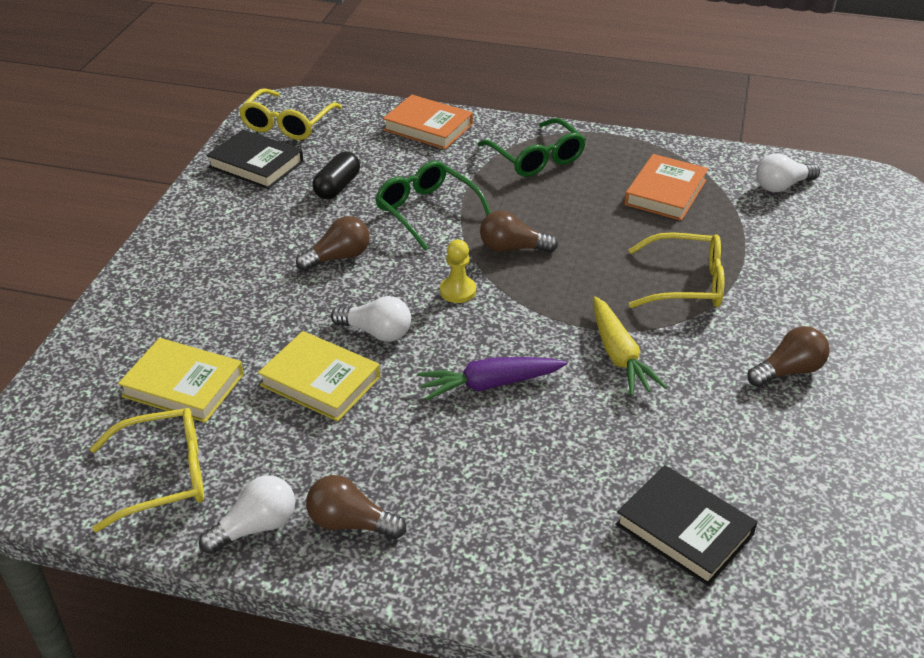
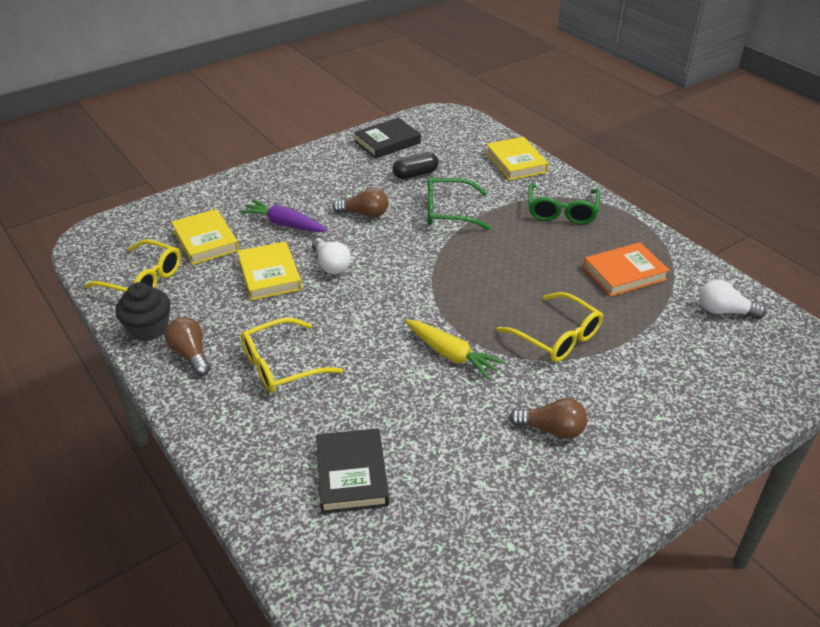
camera: 40 degrees right, 0 degrees up
(255, 527) = (149, 328): white light bulb -> black cupcake
(256, 164) = (387, 142): black book -> black book turned 75 degrees clockwise
(287, 124) = (434, 126): yellow glasses -> yellow glasses (281, 365)
(427, 211) = (448, 212): green glasses -> green glasses turned 90 degrees counterclockwise
(428, 127) = (516, 162): orange book -> yellow book
(458, 291) = (405, 266): yellow pawn -> none
(490, 384) = (353, 327): purple carrot -> purple carrot (284, 224)
(512, 248) = (471, 258): brown light bulb -> none
(619, 355) = (451, 355): yellow carrot -> yellow carrot turned 75 degrees counterclockwise

